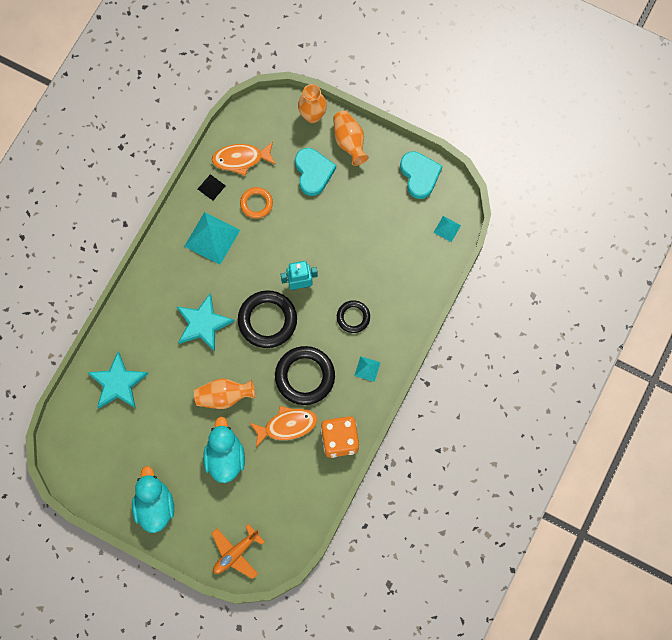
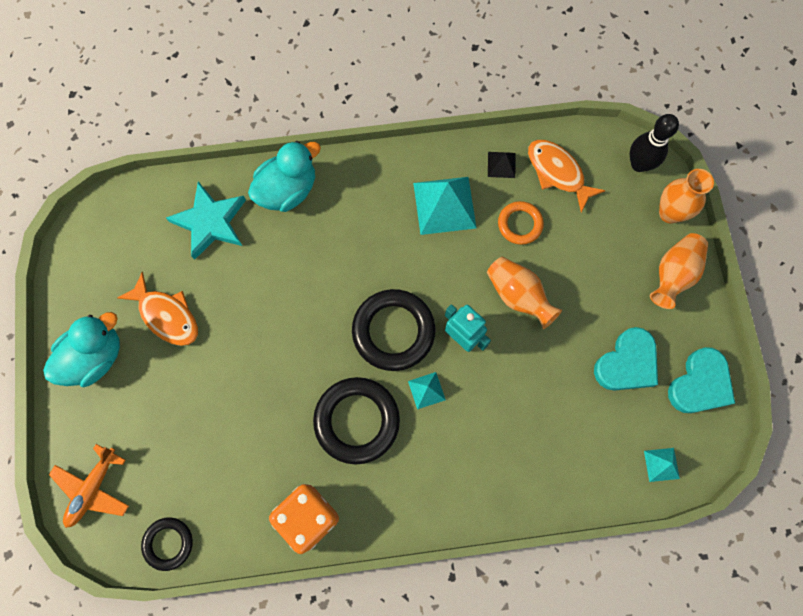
camera: 55 degrees right, 0 degrees up
(203, 324) = (339, 264): turquoise star -> none
(224, 396) = (271, 345): orange vase -> orange vase (518, 296)
(225, 457) = (200, 396): turquoise duck -> turquoise duck (287, 190)
(236, 553) = (93, 488): orange plane -> orange plane turned 75 degrees counterclockwise
(271, 110) = (639, 164): none -> black bowling pin
(287, 425) = (283, 441): orange fish -> orange fish (166, 315)
(313, 172) = (605, 260): turquoise heart -> turquoise heart (627, 363)
(353, 317) = (468, 427): black ring -> black ring (168, 543)
(367, 369) = (417, 489): turquoise pyramid -> turquoise pyramid (426, 390)

